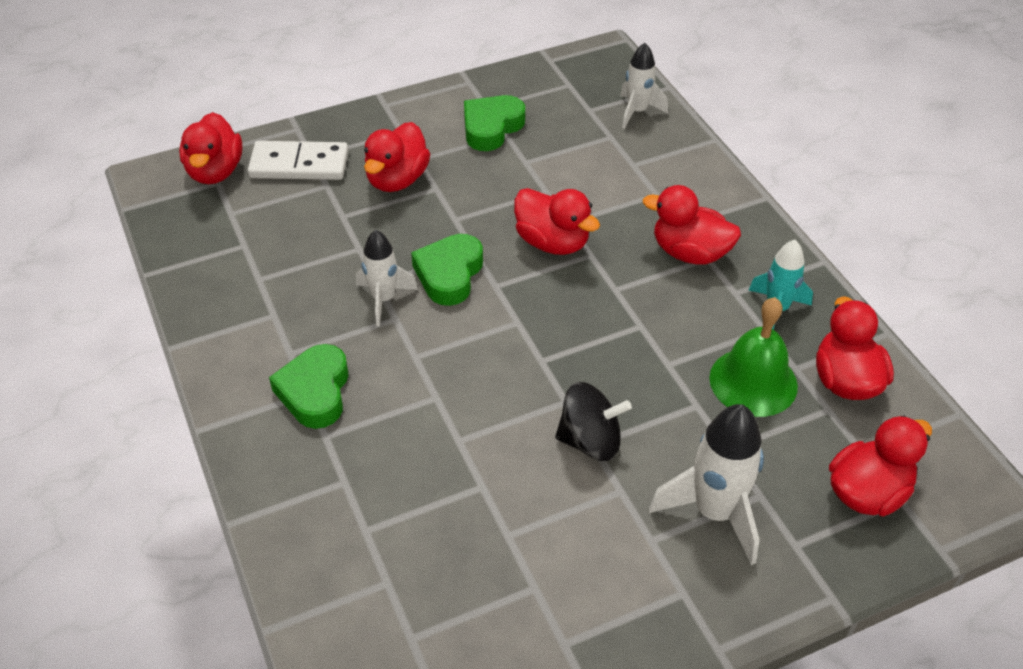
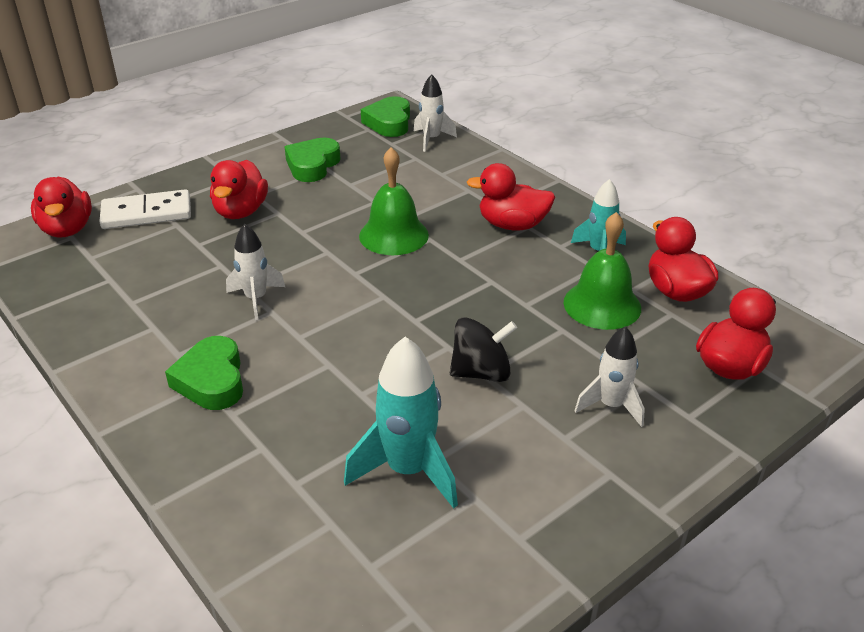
camera: 15 degrees left, 10 degrees down
(449, 274) = (310, 271): green heart -> green heart (389, 123)
(479, 541) = (408, 470): none -> turquoise rocket
(552, 242) = (393, 235): red duck -> green bell
(714, 512) = (611, 405): white rocket -> white rocket, size x0.64

